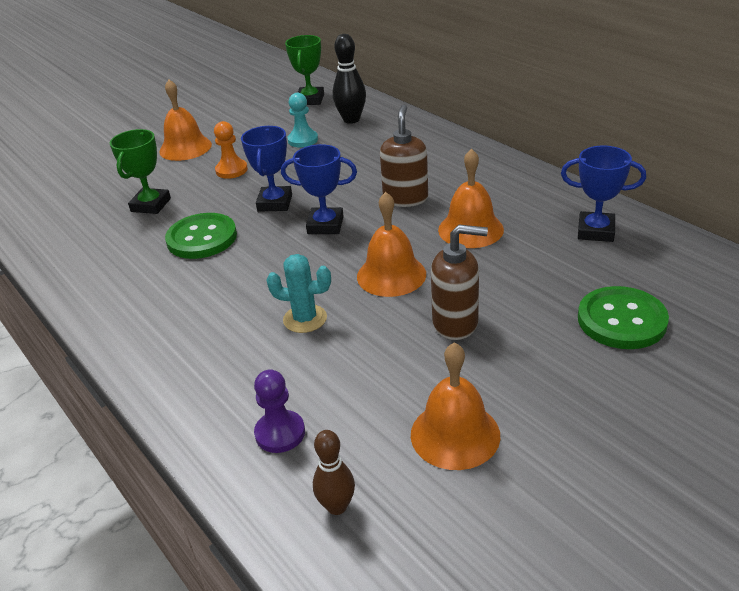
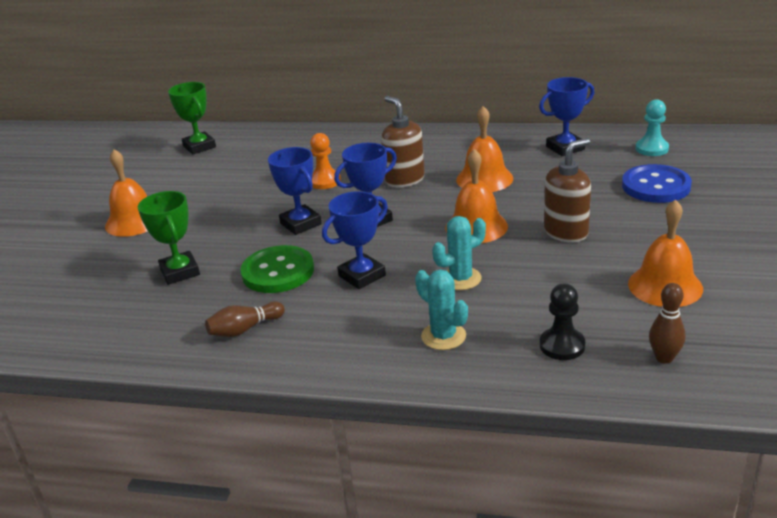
camera: 40 degrees left, 5 degrees down
(118, 275) = (244, 329): none -> brown bowling pin
(216, 364) = (443, 336): none -> turquoise cactus
(231, 170) = (216, 218): orange pawn -> orange pawn (325, 181)
(245, 273) = (362, 276): none -> blue trophy
(280, 433) = (562, 345): purple pawn -> black pawn
(303, 140) = (246, 175): turquoise pawn -> turquoise pawn (651, 149)
(351, 120) = (265, 147): black bowling pin -> none
(621, 320) = (656, 186): green button -> blue button

